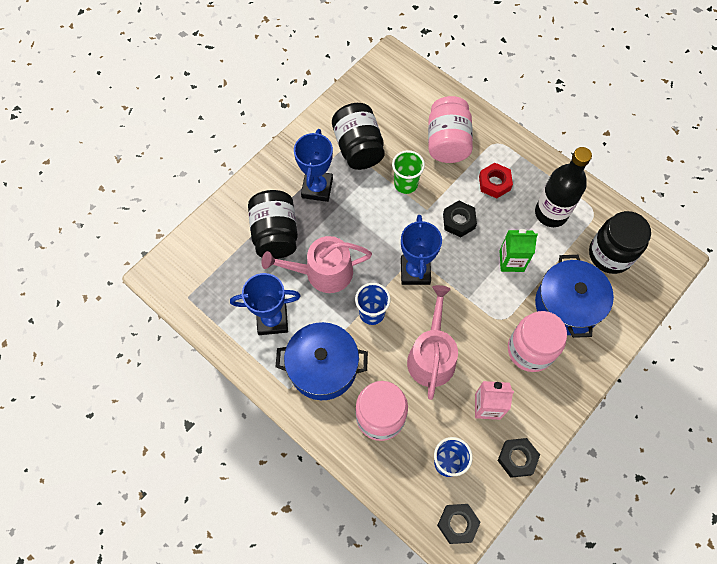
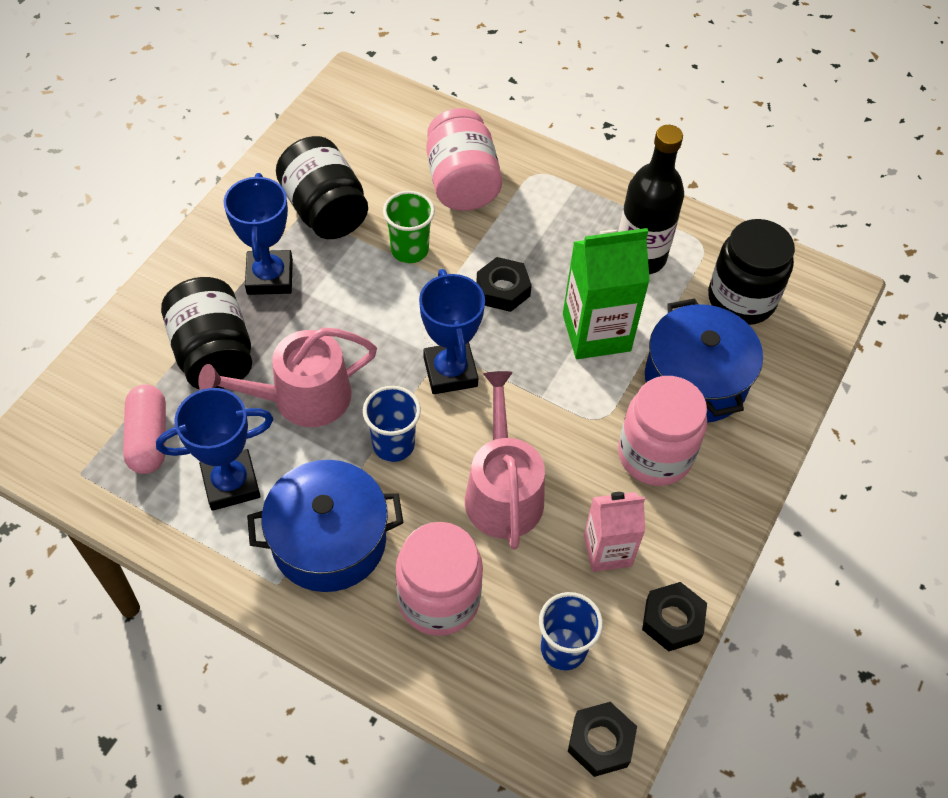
camera: 15 degrees left, 10 degrees down
(229, 282) = (149, 438): none -> pink capsule
(494, 183) = (546, 228): red nut -> none
(511, 261) = (596, 332): green carton -> green carton, size x1.55

